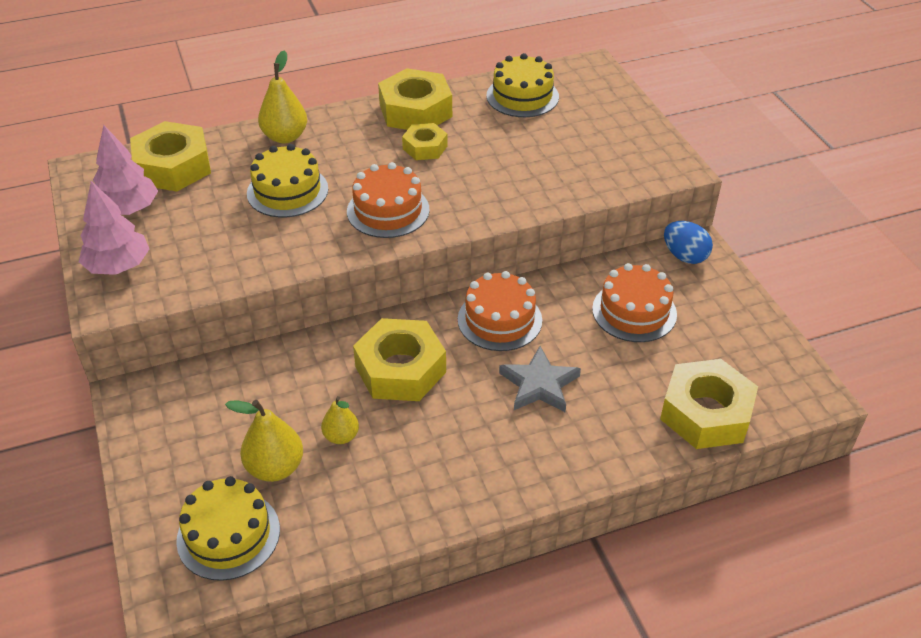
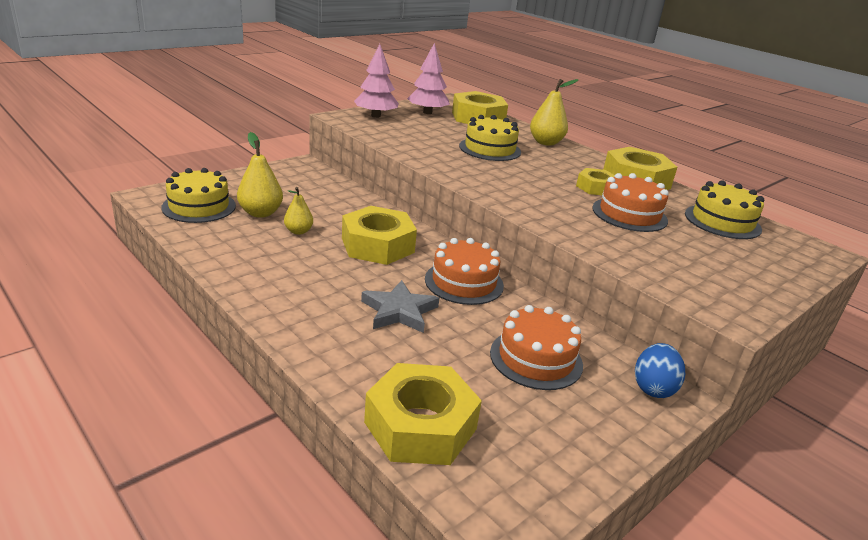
camera: 65 degrees right, 15 degrees down
(388, 210) = (505, 182): orange cake -> orange cake (629, 214)

